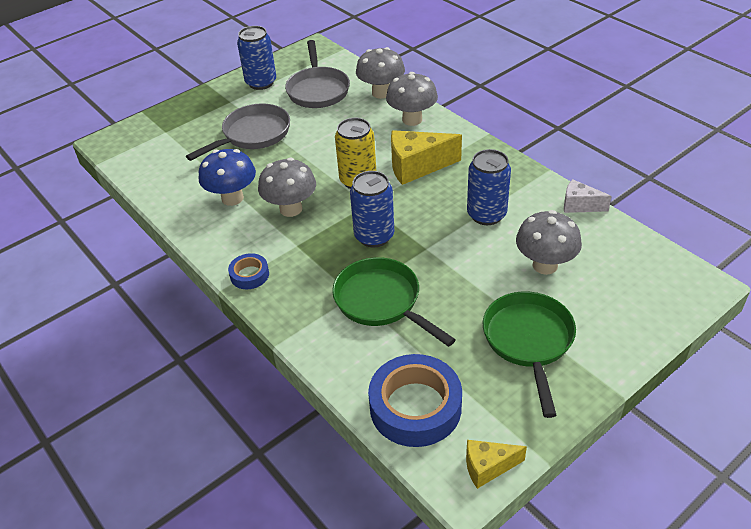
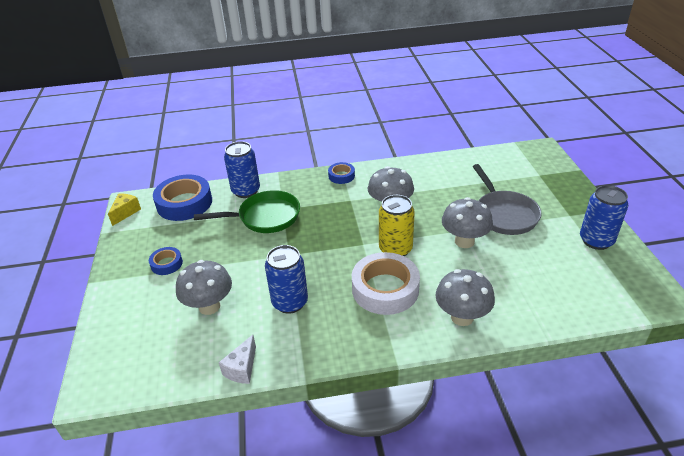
camera: 120 degrees right, 5 degrees down
(232, 198) = (425, 186): blue mushroom -> none
(318, 90) = (560, 272): grey pan -> none
(374, 236) = (325, 235): blue can -> blue can (246, 191)
(381, 93) = (528, 315): grey mushroom -> grey mushroom (464, 241)
(417, 167) = (385, 289): yellow cheese -> white tape
(528, 341) = (166, 264): green pan -> blue tape
(579, 205) = (242, 368): white cheese -> white cheese turned 150 degrees clockwise

